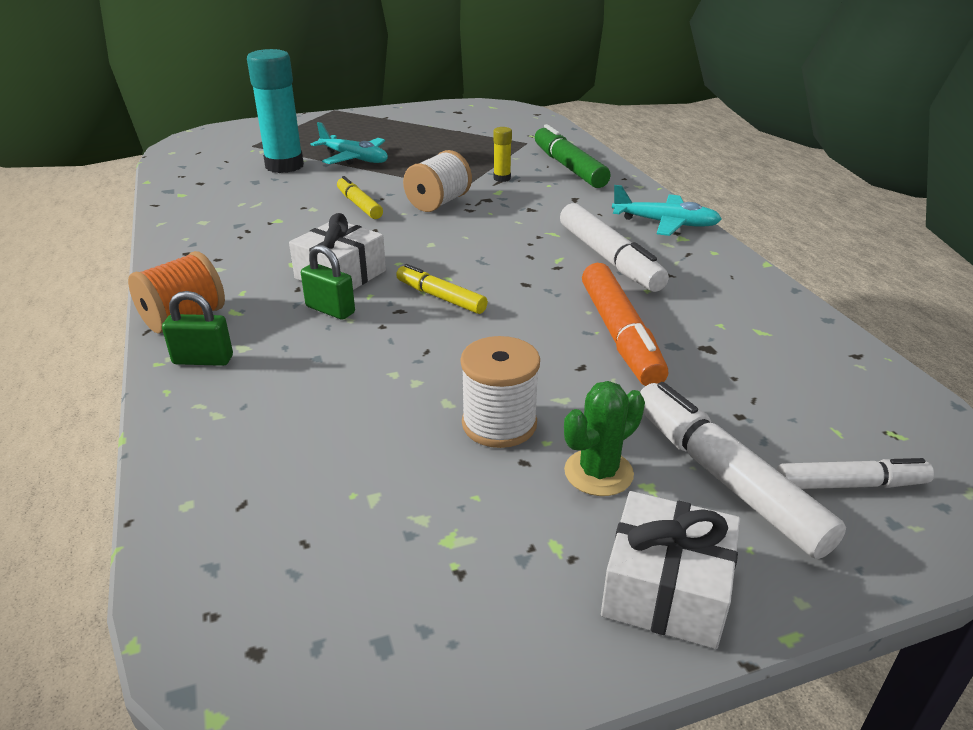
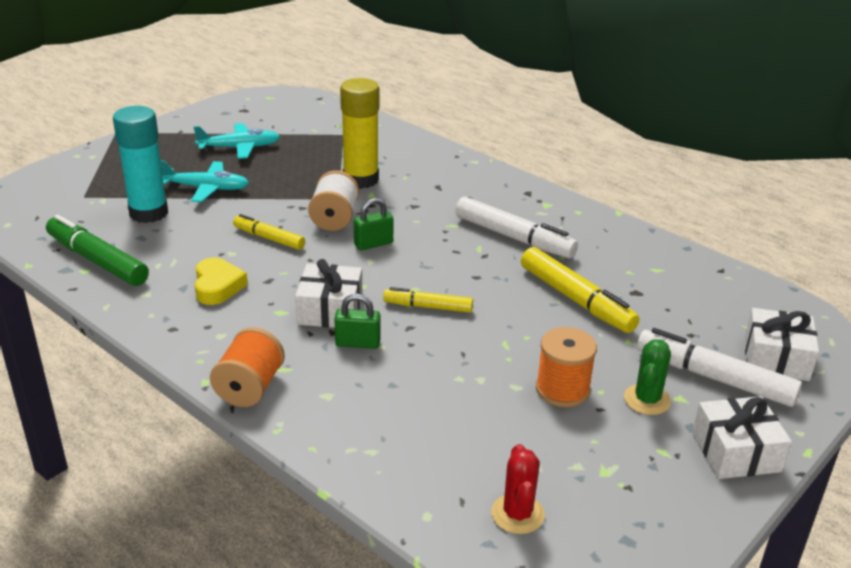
camera: 30 degrees left, 0 degrees up
(203, 360) = (309, 415): green padlock -> green padlock (373, 244)
(267, 230) = (217, 286): none -> yellow heart
(284, 546) = (517, 514): none -> red cactus
(499, 424) = (562, 389): white spool -> orange spool
(502, 178) = (361, 179): yellow glue stick -> yellow glue stick, size x2.24
(569, 167) = (403, 154): green marker -> green marker (97, 260)
(620, 335) = (576, 299): orange marker -> yellow marker
(665, 223) = (524, 194): turquoise plane -> turquoise plane (239, 147)
(850, 484) = (776, 358): white marker -> white gift

